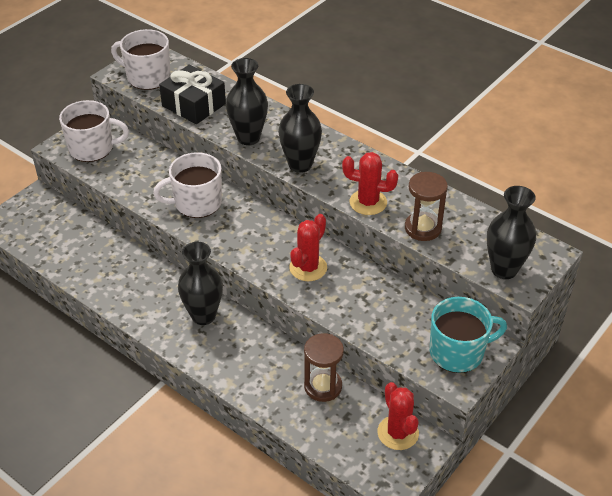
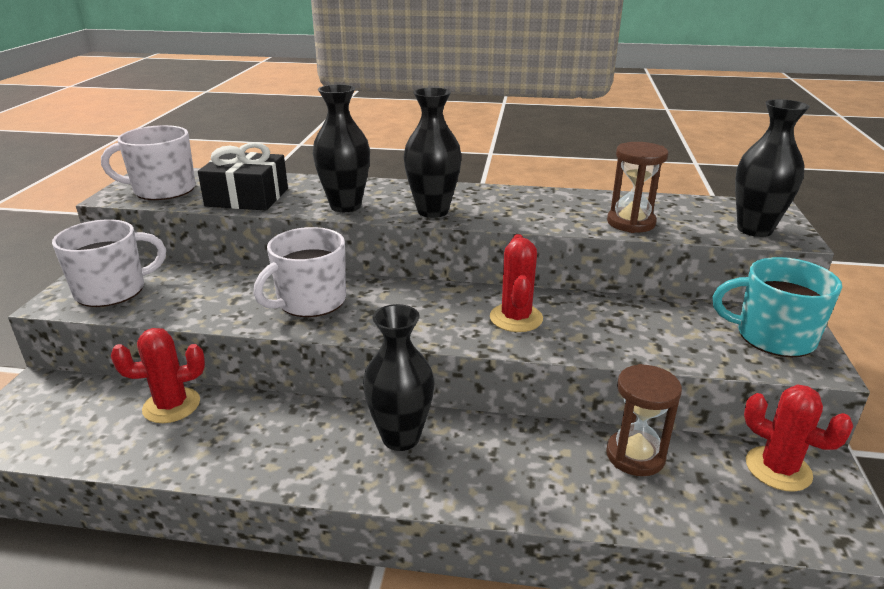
camera: 30 degrees left, 15 degrees down
(368, 202) = (546, 219): red cactus -> red cactus (171, 405)
(458, 352) = (773, 337): turquoise mug -> turquoise mug turned 120 degrees counterclockwise

